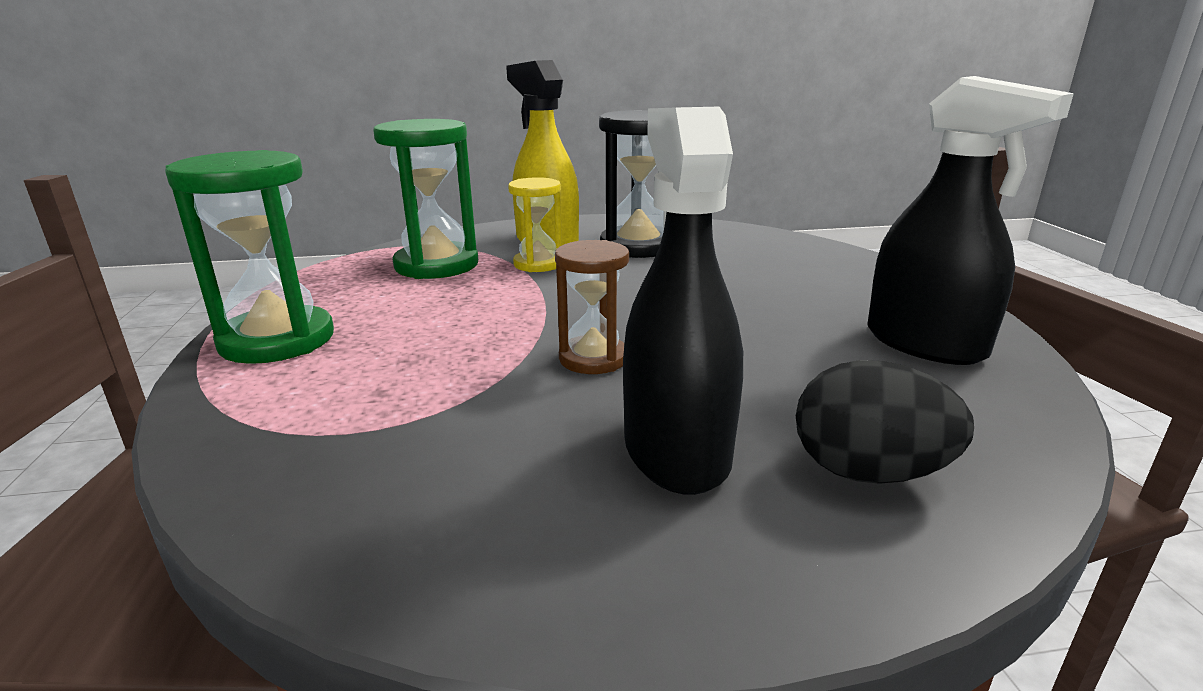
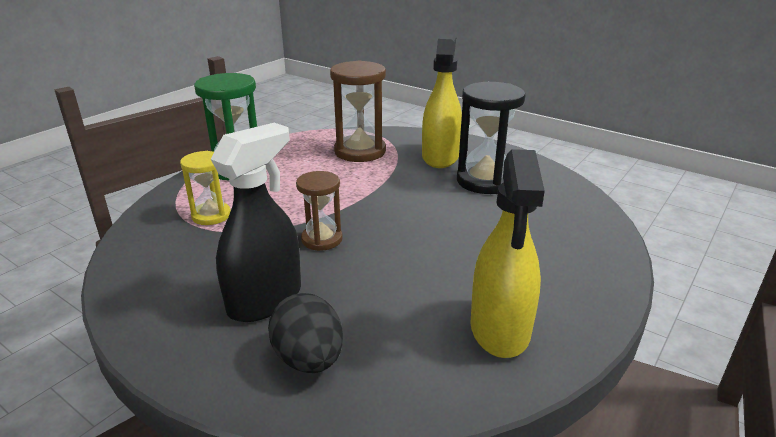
camera: 45 degrees right, 5 degrees up
(436, 265) = (360, 151): green hourglass -> brown hourglass
(538, 264) = (406, 171): yellow hourglass -> yellow hourglass (211, 215)
(925, 344) = (500, 329): black spray bottle -> yellow spray bottle

